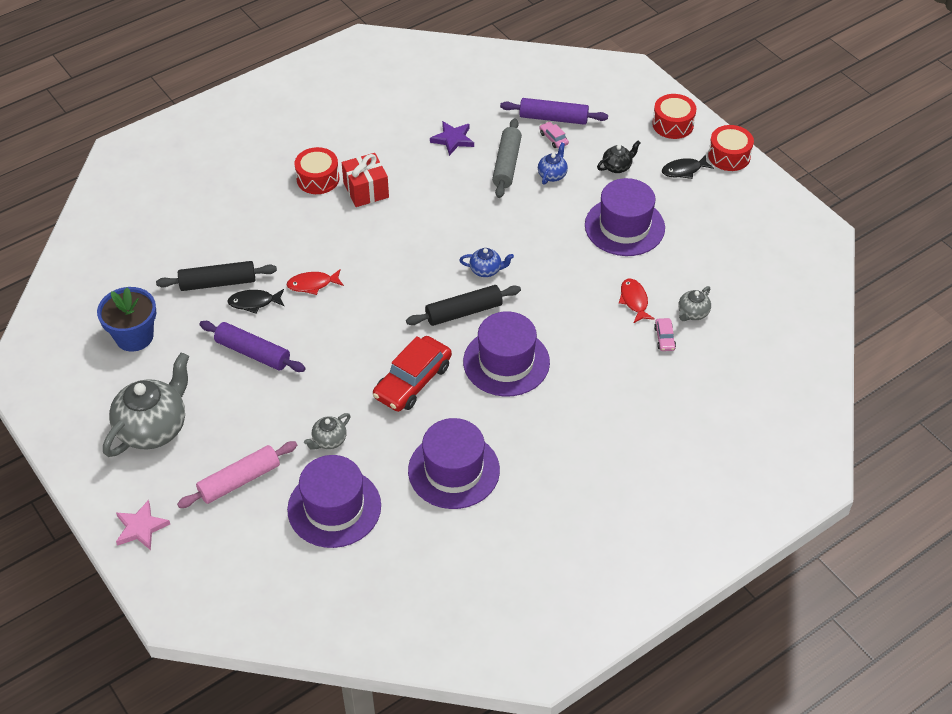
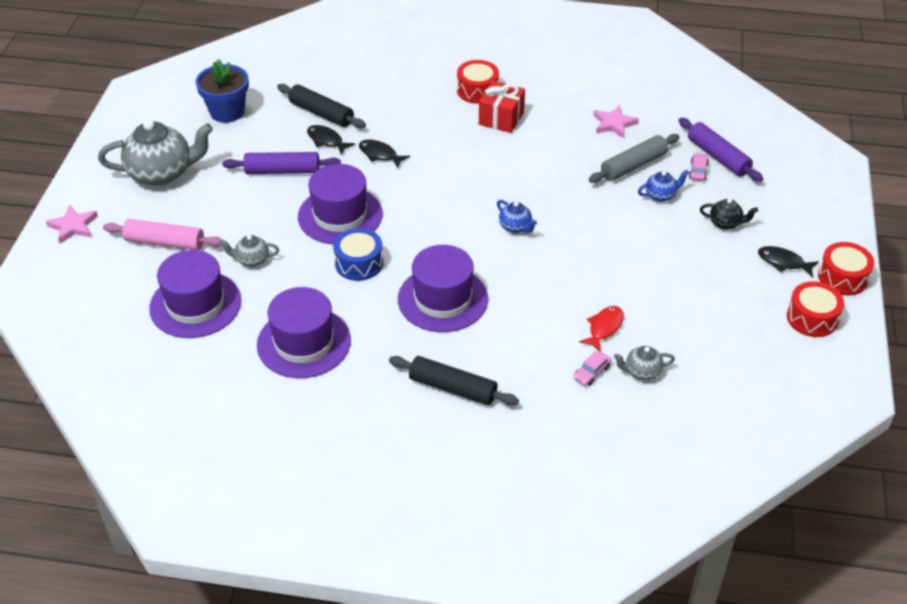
camera: 45 degrees right, 5 degrees down
(253, 353) = (282, 171): purple rolling pin -> purple rolling pin turned 75 degrees counterclockwise
(312, 284) = (380, 154): red fish -> black fish
(412, 381) = (359, 263): red car -> blue drum
(453, 139) = (614, 124): purple star -> pink star
(464, 312) = (459, 243): black rolling pin -> black rolling pin (453, 388)
(624, 226) = (671, 270): purple hat -> purple hat (340, 215)
(673, 124) = (821, 222): red drum -> red drum (812, 318)

